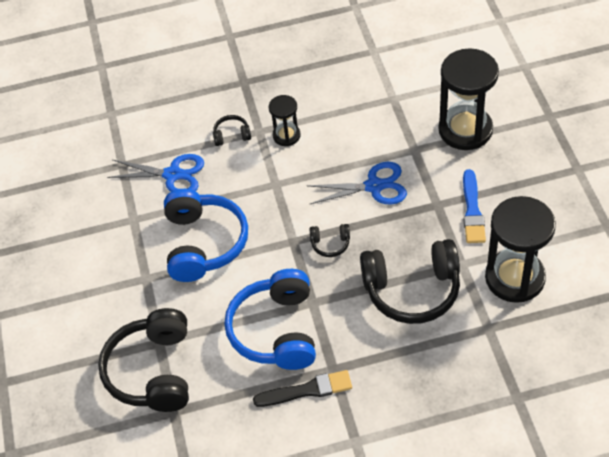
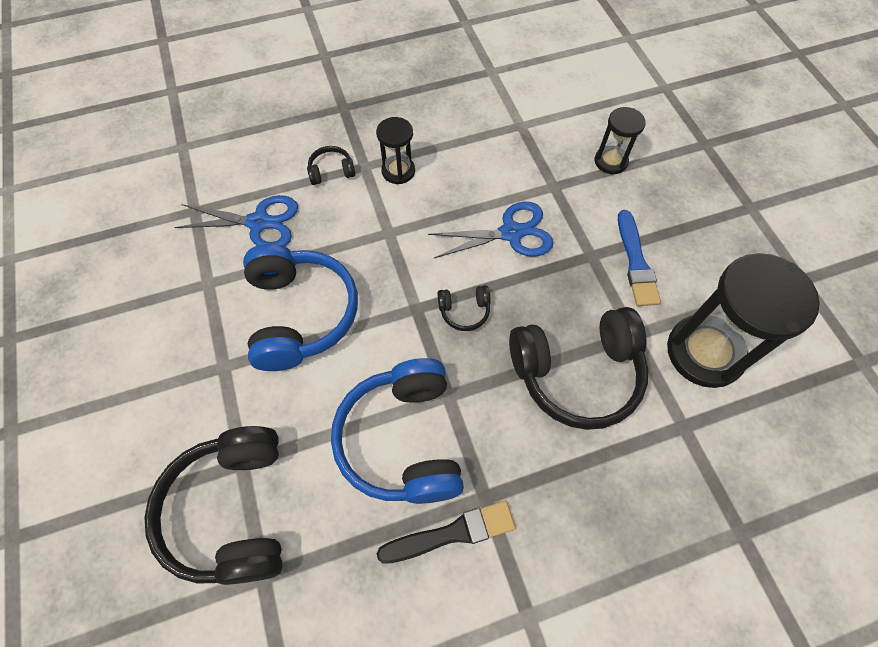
camera: 10 degrees left, 10 degrees up
(465, 130) = (610, 161): black hourglass -> black hourglass, size x0.52

